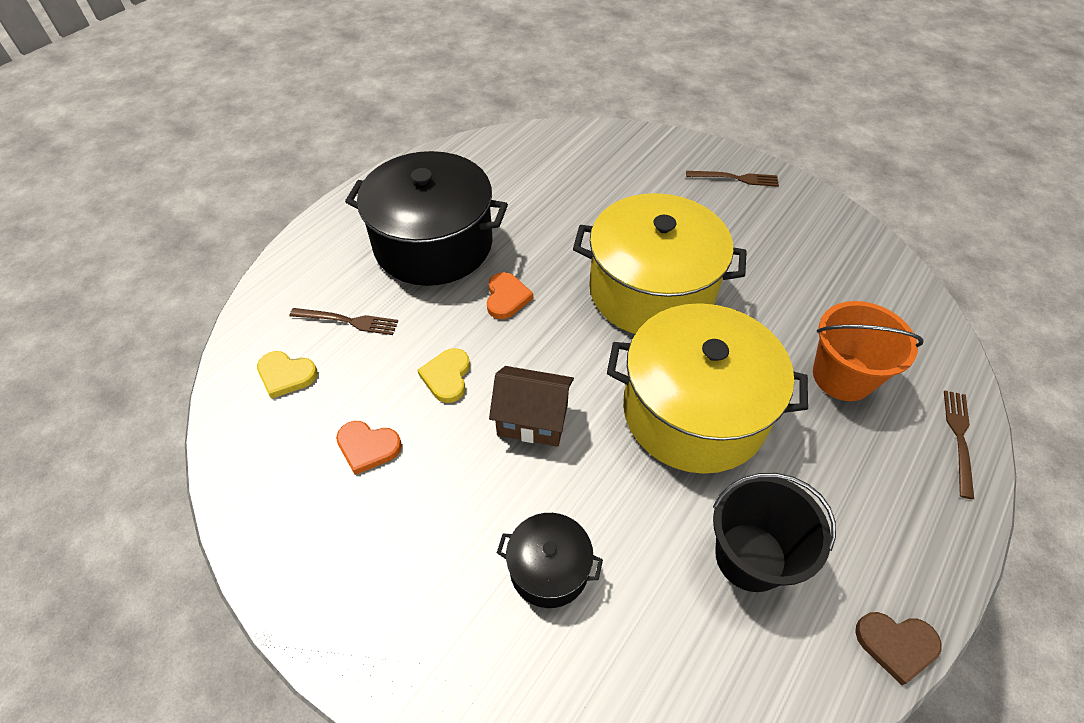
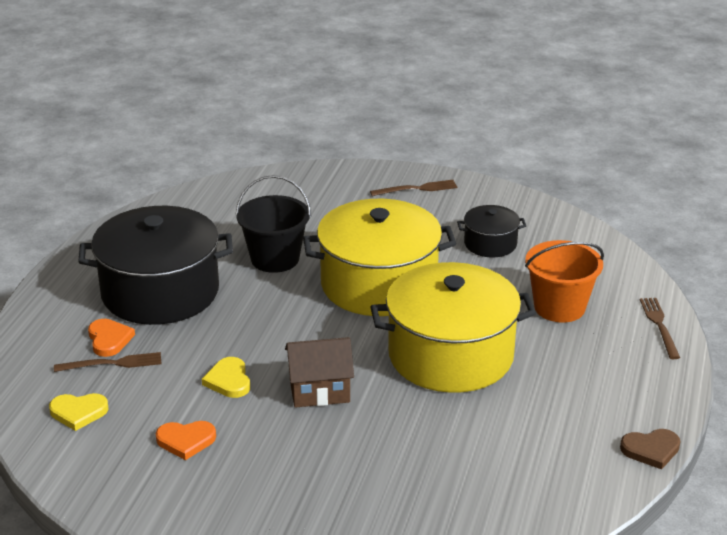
camera: 20 degrees left, 20 degrees down
(506, 298) = (252, 316): orange heart -> orange heart (109, 339)
(549, 569) = (380, 474): black pot -> black pot (490, 244)
(750, 557) = (530, 429): black bucket -> black bucket (275, 259)

